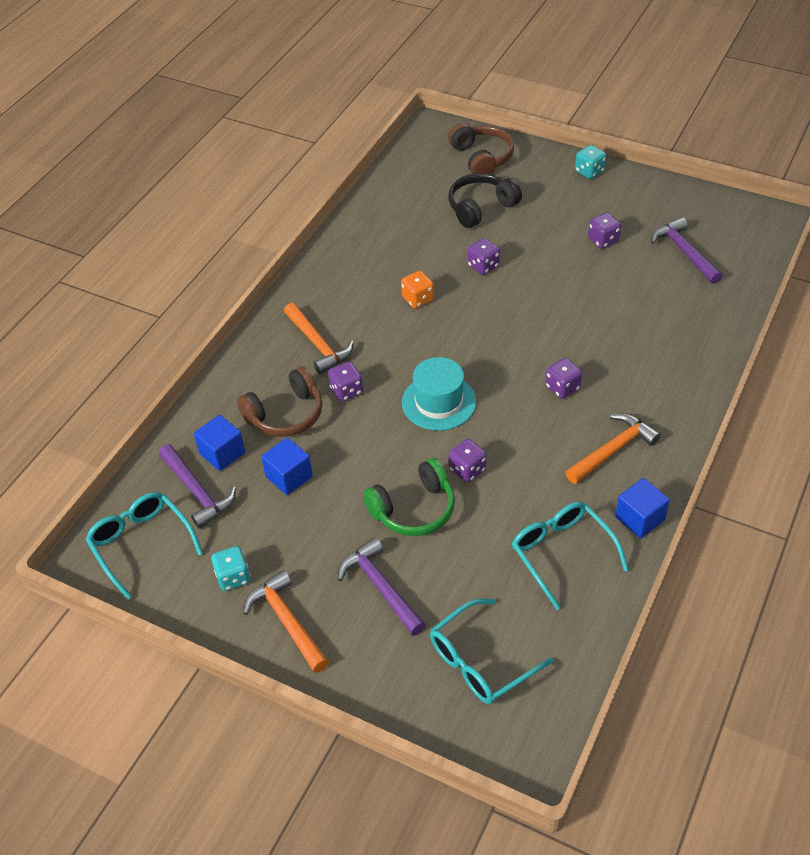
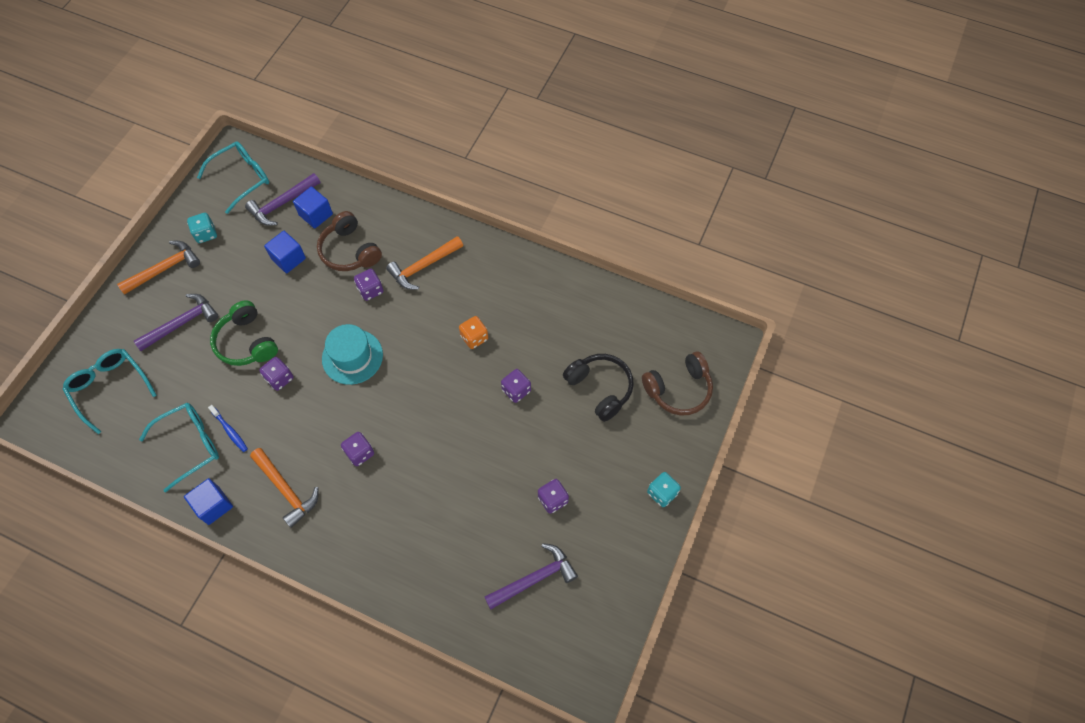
camera: 85 degrees right, 15 degrees up
(540, 513) = (230, 431): none -> blue toothbrush

